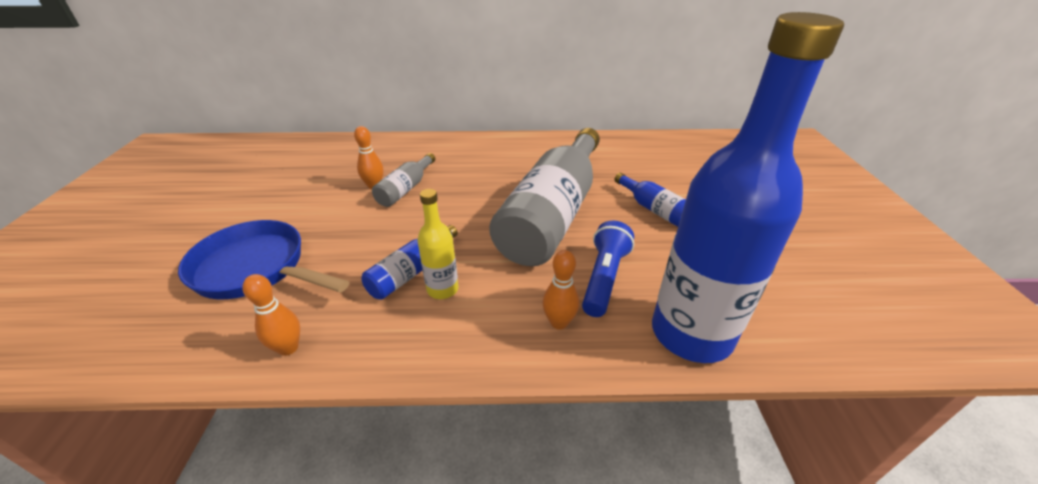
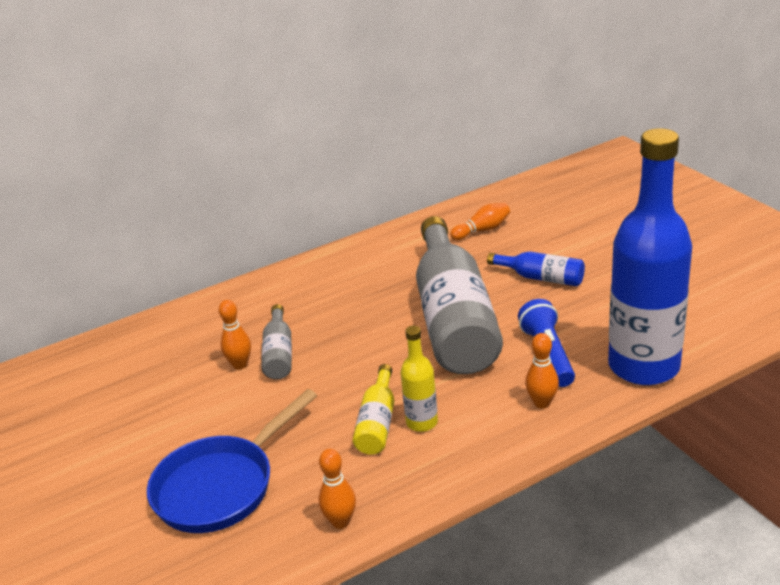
camera: 25 degrees left, 5 degrees down
(256, 269) = (221, 486): blue pan -> blue pan turned 45 degrees counterclockwise
(411, 272) = (377, 422): blue bottle -> yellow bottle
(636, 158) = (482, 230): none -> orange bowling pin

